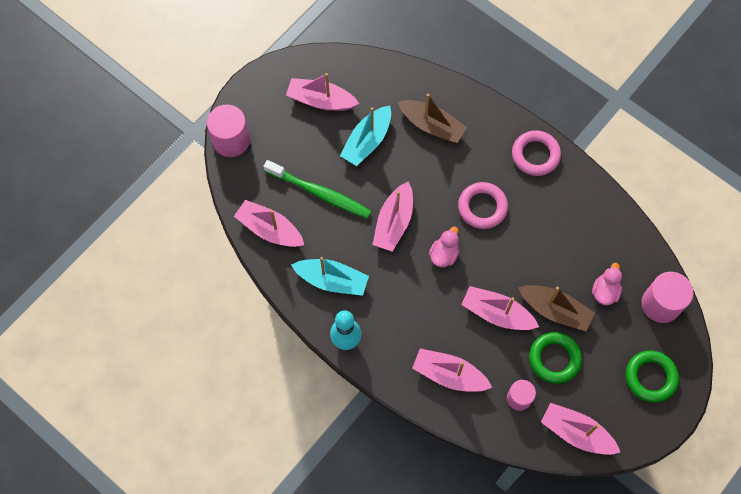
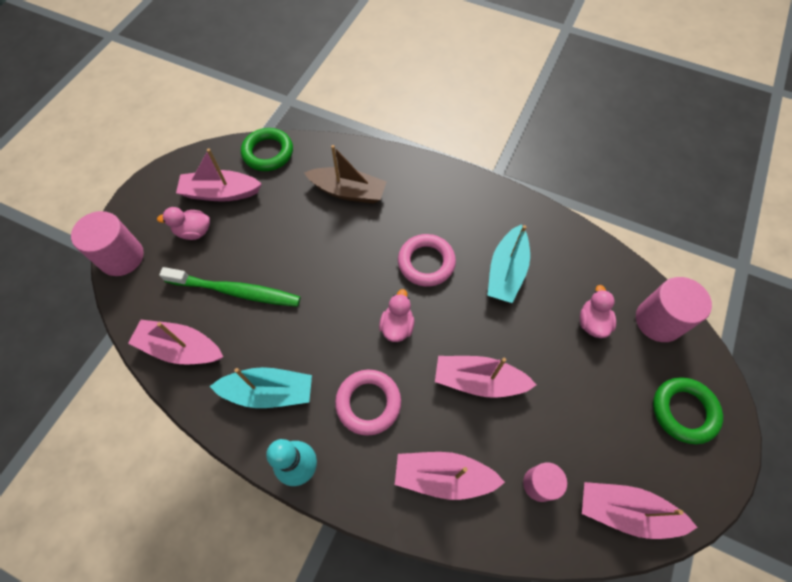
camera: 15 degrees left, 5 degrees down
(293, 132) = (194, 231): none -> pink duck
(367, 141) = (280, 223): turquoise boat -> turquoise boat (506, 271)
(394, 222) = (330, 303): pink boat -> none
(535, 155) = (467, 196): pink ring -> pink ring (368, 403)
(554, 359) = (564, 419): green ring -> green ring (268, 153)
(555, 310) = (544, 359): brown boat -> none

